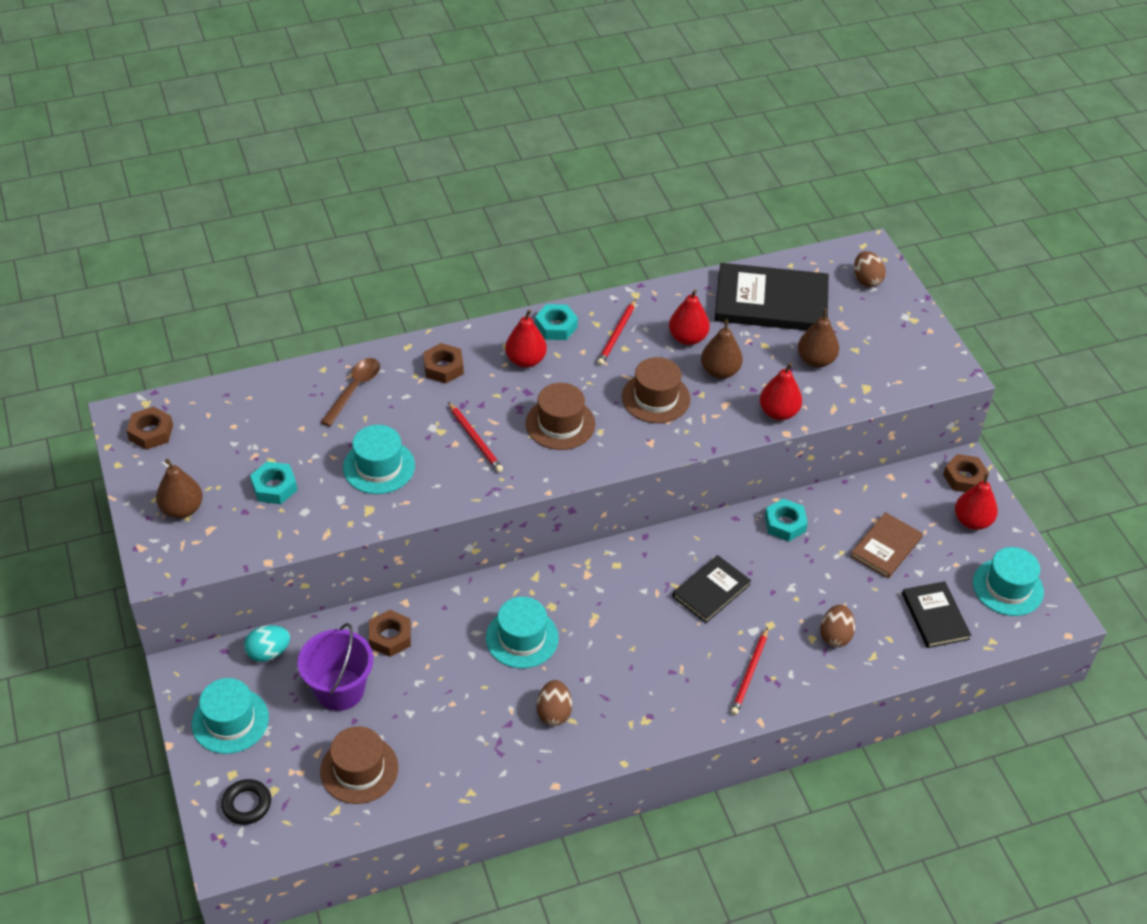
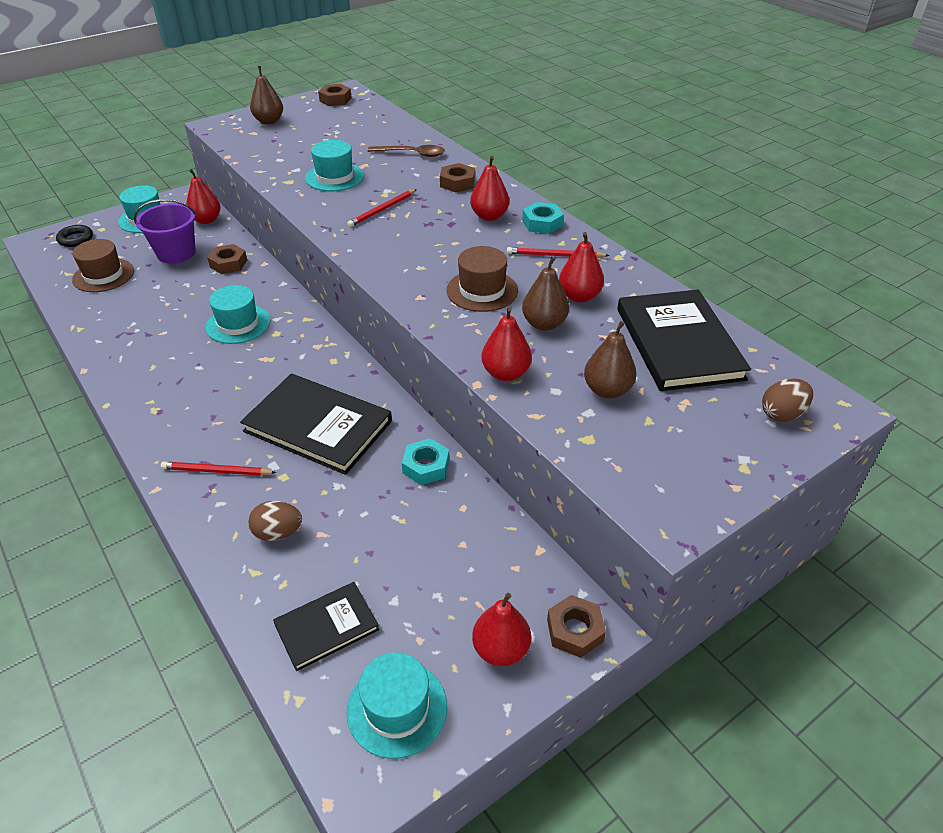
camera: 75 degrees right, 5 degrees down
(268, 652) = (206, 220): turquoise egg -> red pear
(274, 487) = (299, 145): turquoise nut -> none
(554, 712) = (160, 355): brown egg -> none
(560, 424) = (420, 245): brown hat -> none
(711, 591) = (318, 426): black book -> black book, size x1.77
(886, 547) = (423, 561): brown book -> none

